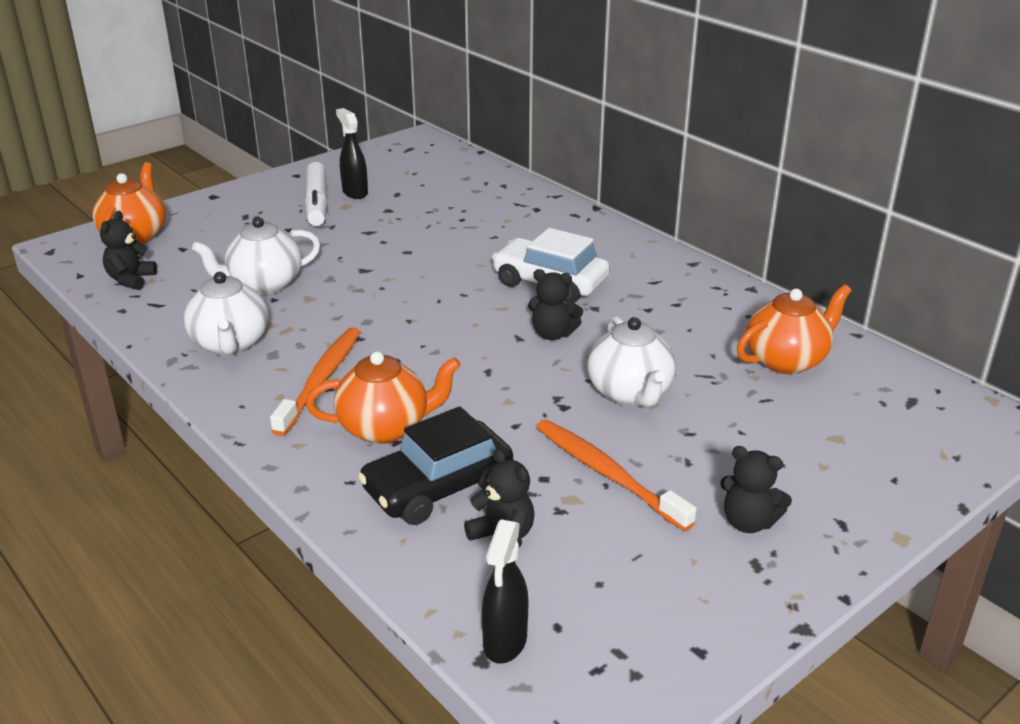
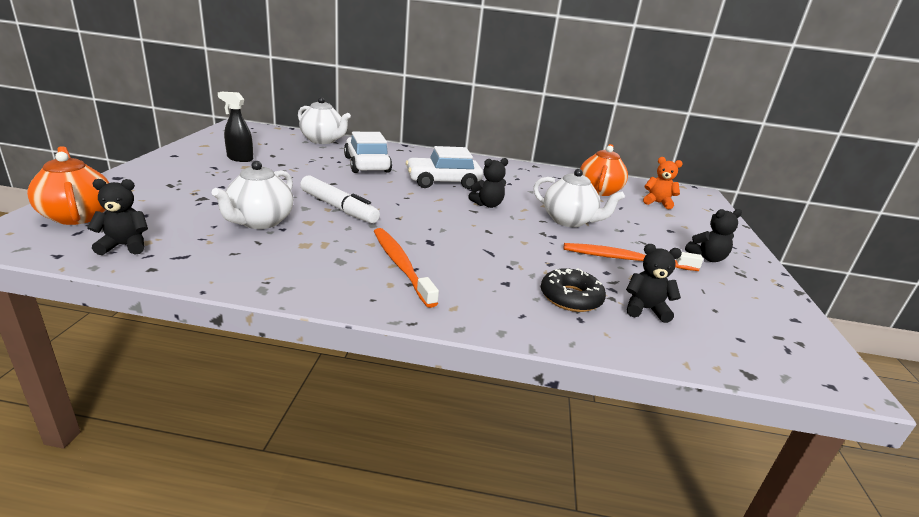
camera: 45 degrees left, 5 degrees down
(131, 280) = (124, 246): black teddy bear -> black teddy bear turned 105 degrees clockwise
(231, 344) = (296, 264): white teapot -> white teapot (323, 140)
(317, 203) = (219, 168): white marker -> white marker (338, 208)
(385, 428) = (488, 278): orange teapot -> none
(438, 487) = (571, 297): black car -> black donut
(490, 231) = (367, 164): none -> white car
(505, 642) = (739, 359): black spray bottle -> none
(858, 413) = (657, 203): none -> orange teddy bear

